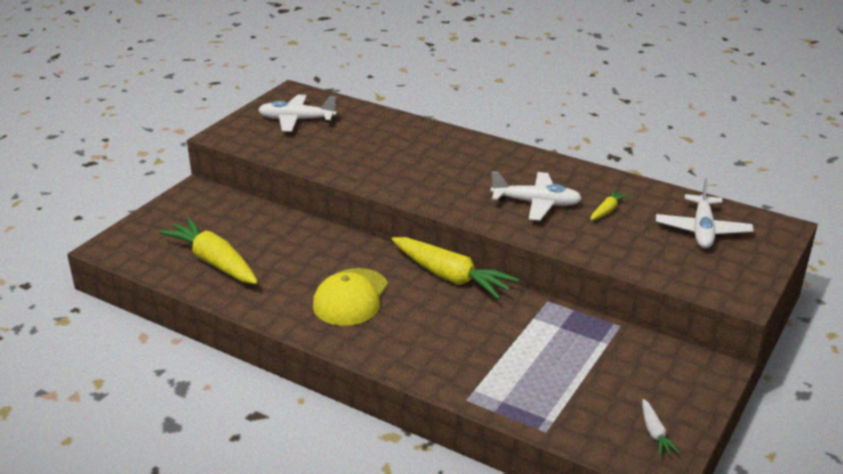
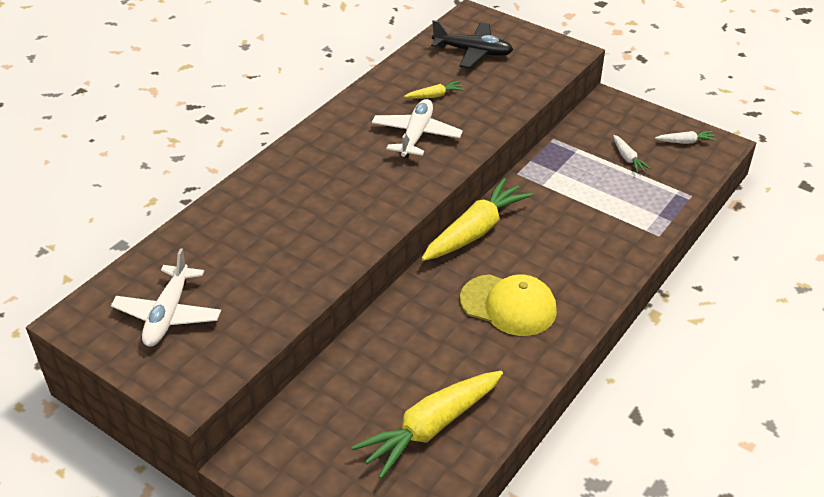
camera: 85 degrees left, 10 degrees up
(602, 381) = (627, 158): none -> white carrot
(607, 210) = (434, 96): yellow carrot -> yellow carrot turned 120 degrees clockwise
(702, 230) = (473, 52): white plane -> black plane

